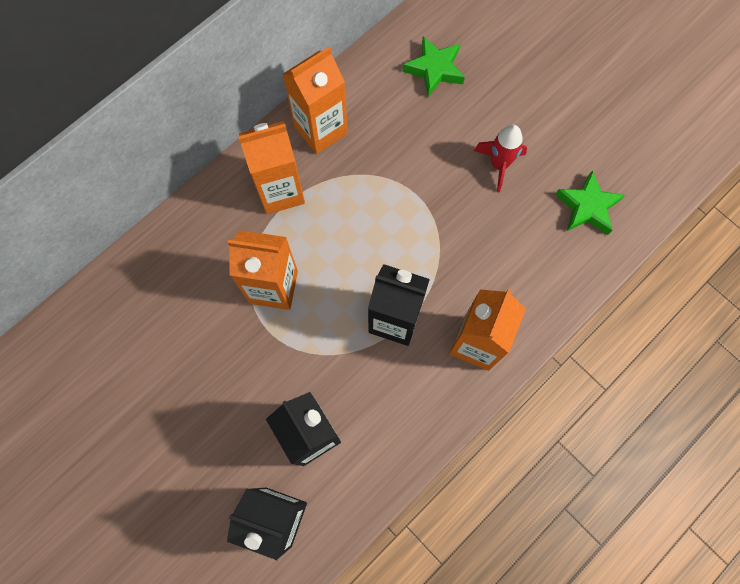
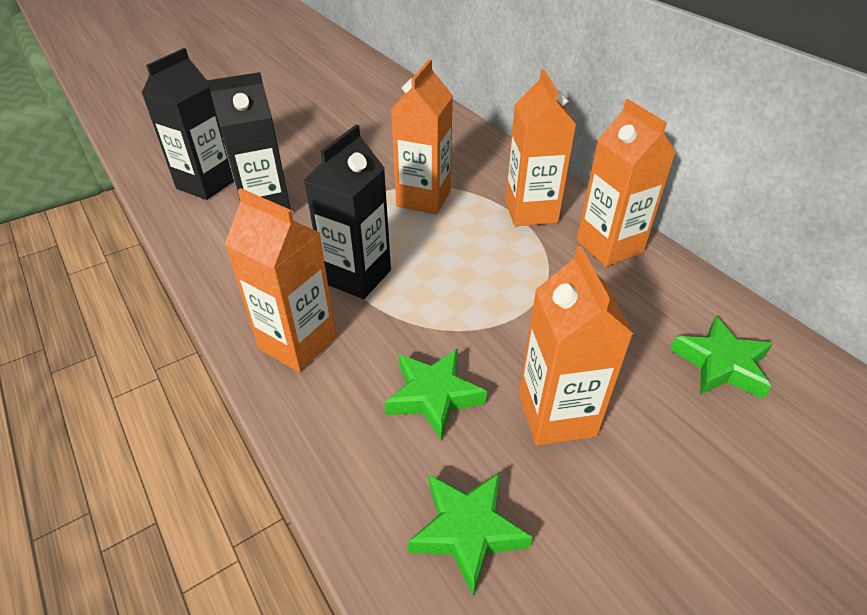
camera: 100 degrees right, 30 degrees down
(499, 165) = (556, 415): red rocket -> orange carton
(502, 239) = (434, 396): none -> green star

